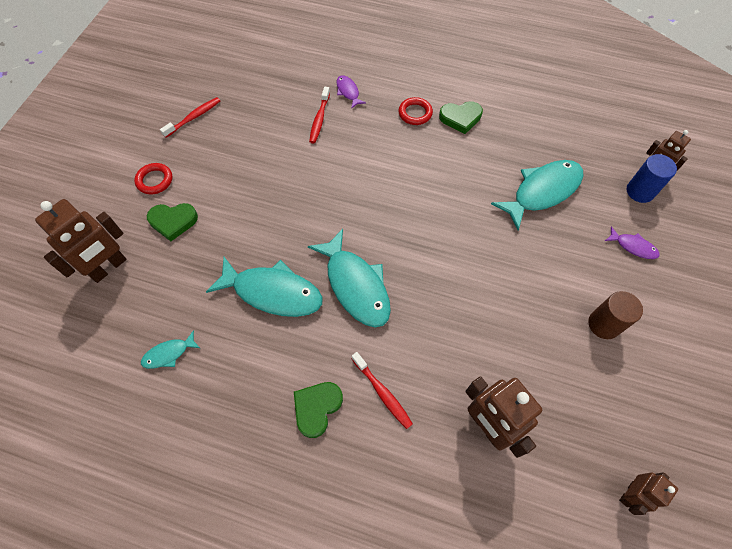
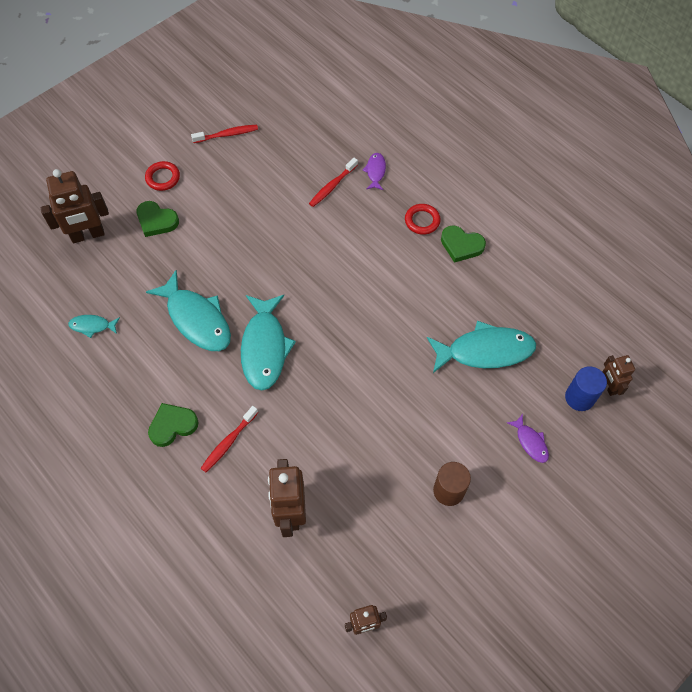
camera: 30 degrees right, 0 degrees up
(382, 393) = (228, 442): red toothbrush -> red toothbrush turned 45 degrees clockwise

